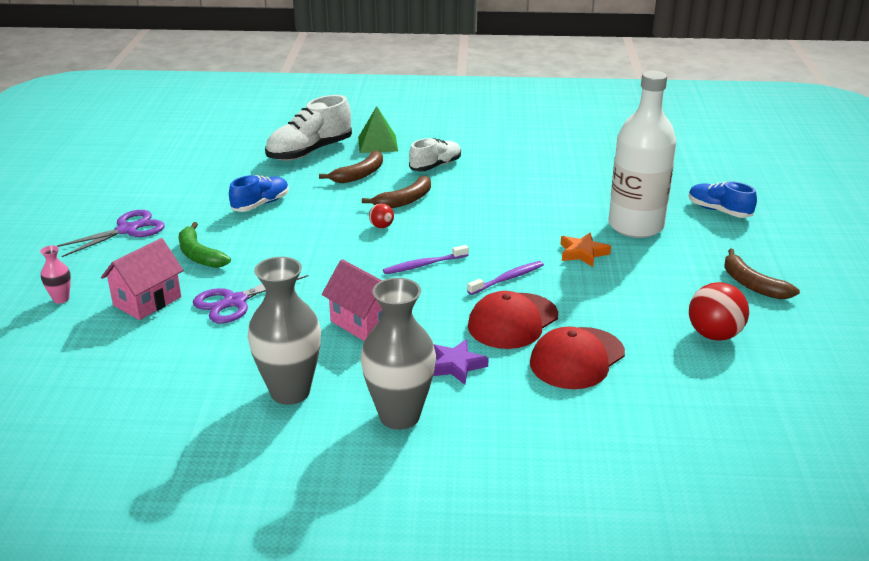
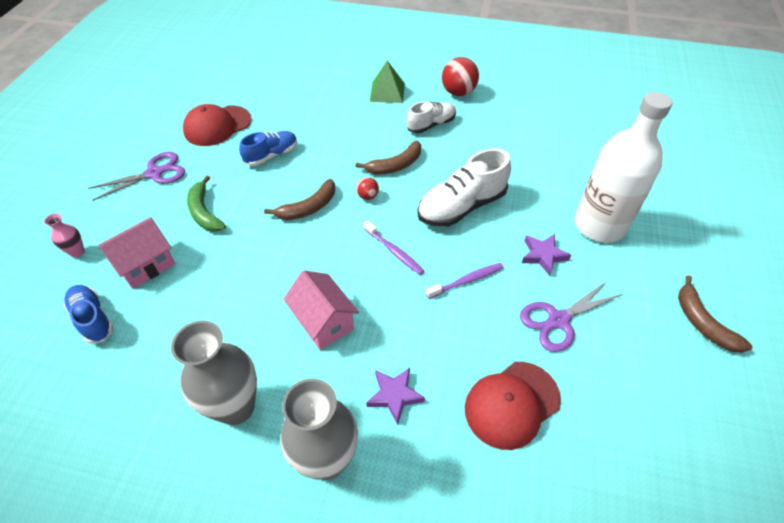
camera: 10 degrees right, 20 degrees up
(235, 302) = (218, 277): purple scissors -> purple scissors (558, 320)
(309, 152) = (327, 95): white shoe -> white shoe (461, 207)
(359, 174) = (363, 128): brown banana -> brown banana (308, 207)
(424, 265) = (394, 251): purple toothbrush -> purple toothbrush turned 120 degrees counterclockwise
(513, 321) = (460, 340): red cap -> red cap (217, 126)
(582, 253) = (543, 255): orange star -> purple star
(714, 335) = (653, 391): red ball -> red ball (458, 92)
(719, 211) = (683, 214): blue shoe -> blue shoe (93, 319)

